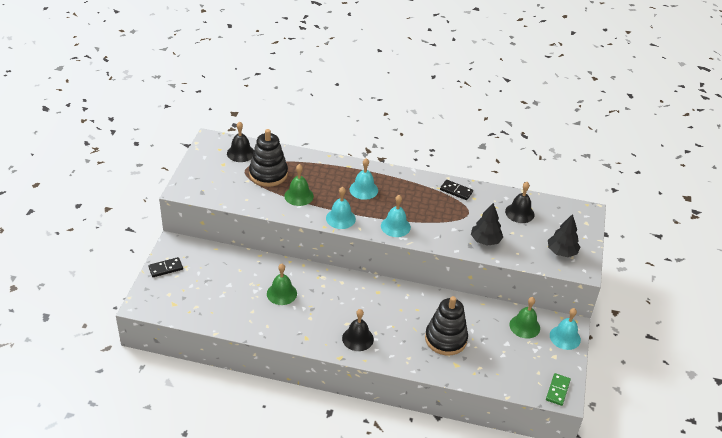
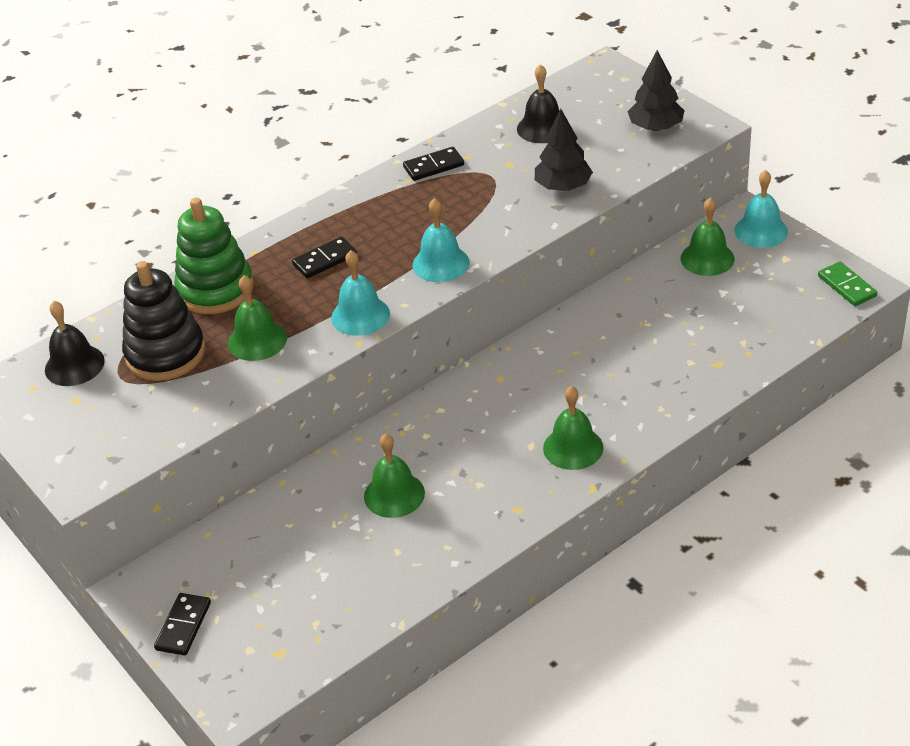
camera: 45 degrees left, 0 degrees up
(316, 167) = (215, 289): none -> green stacking toy
(357, 338) = (573, 447): black bell -> green bell
(363, 189) = (325, 260): turquoise bell -> black domino
(445, 339) = (660, 350): black stacking toy -> none

